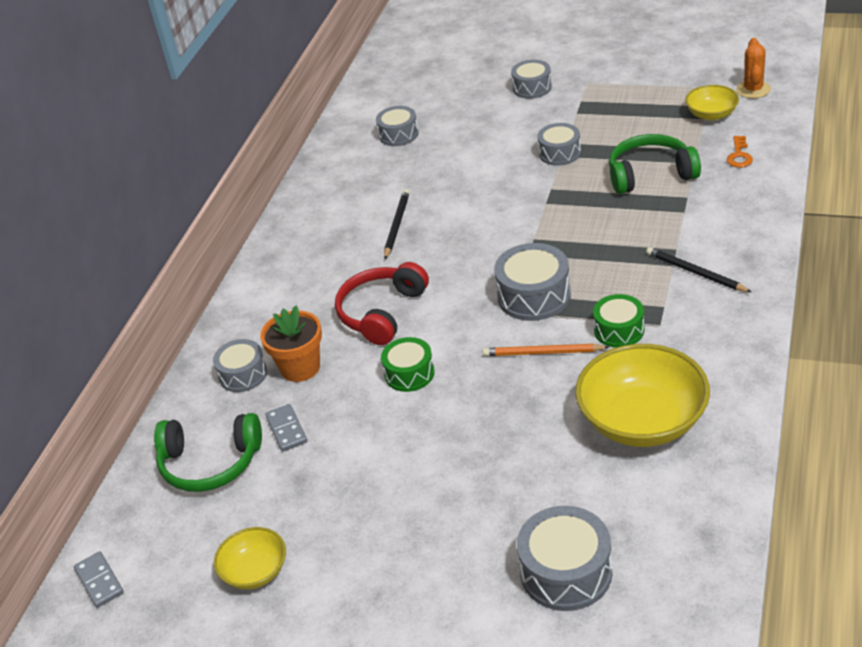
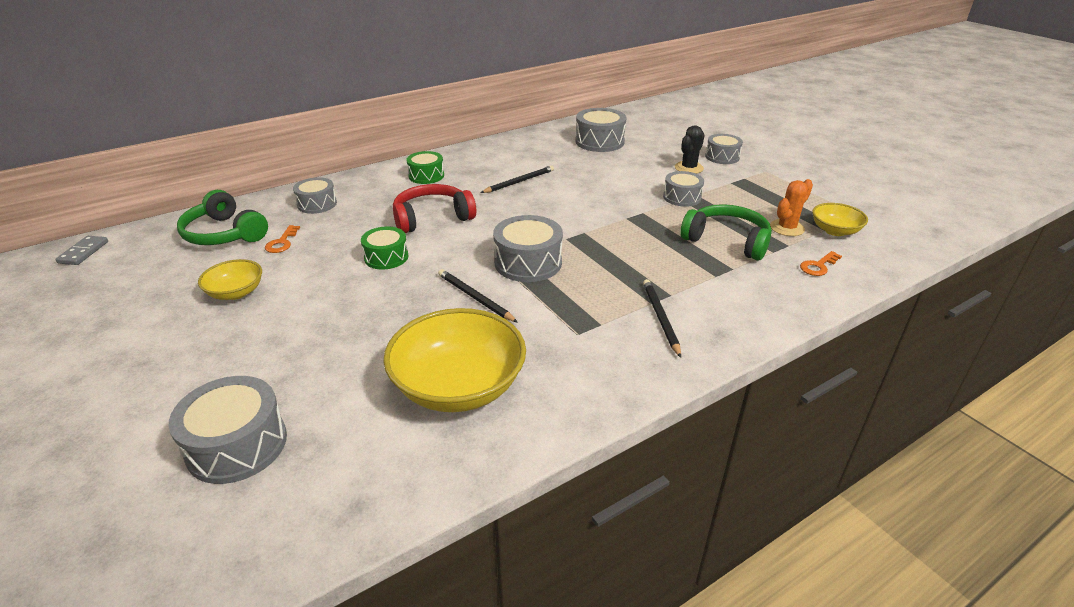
camera: 35 degrees right, 5 degrees down
(255, 571) = (132, 300): yellow bowl -> yellow bowl (236, 292)
(287, 429) = (282, 242): grey domino -> orange key
(300, 368) = (345, 218): orange flower pot -> none
(398, 134) = (599, 142): grey drum -> grey drum, size x1.53
(521, 117) = (689, 168): none -> black cactus
(543, 353) = (475, 298): orange pencil -> black pencil
(619, 330) = (545, 318): green drum -> green drum (426, 176)
(753, 89) = (896, 233): orange cactus -> orange cactus (787, 228)

